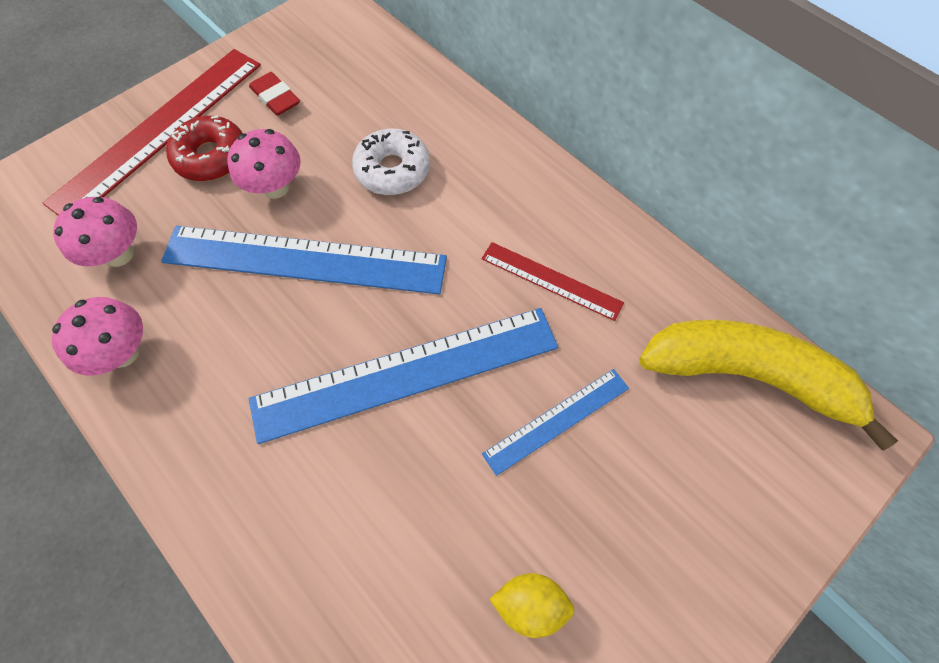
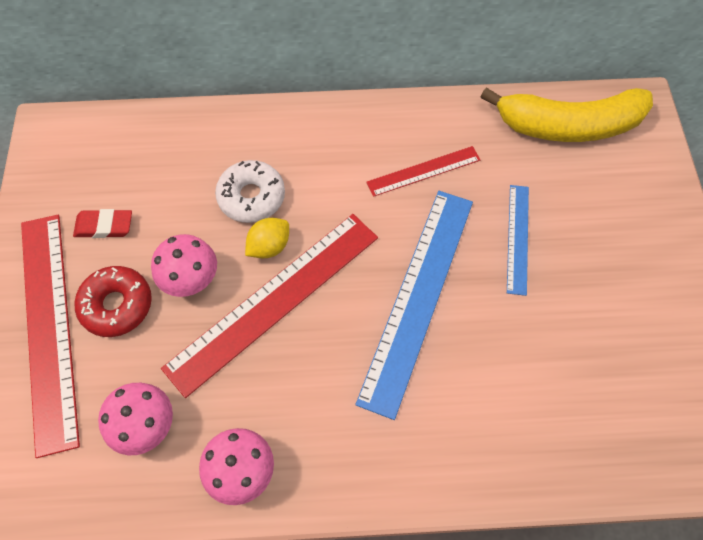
camera: 50 degrees left, 0 degrees up
(304, 259) = (274, 300): blue ruler -> red ruler
(530, 604) = (613, 333): yellow lemon -> yellow lemon (269, 246)
(748, 376) = (568, 125): yellow banana -> yellow banana turned 150 degrees counterclockwise

